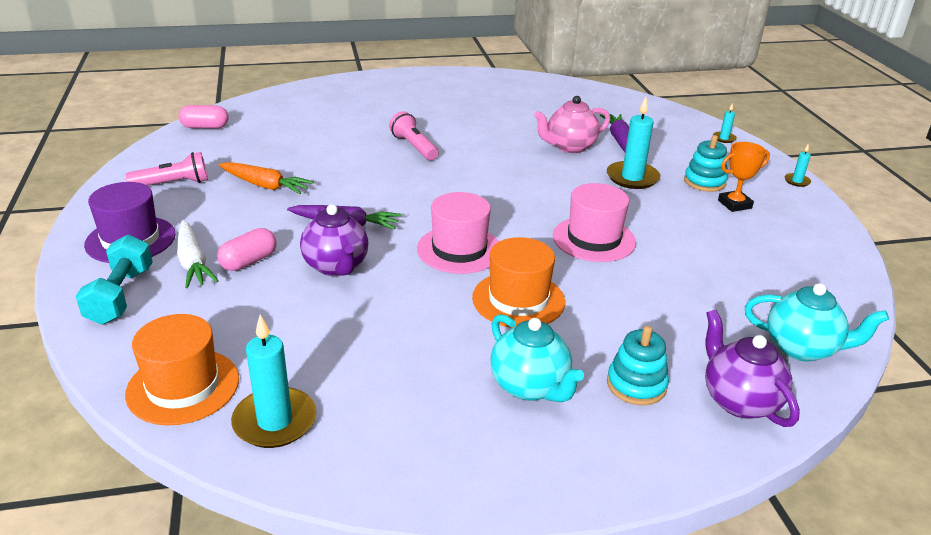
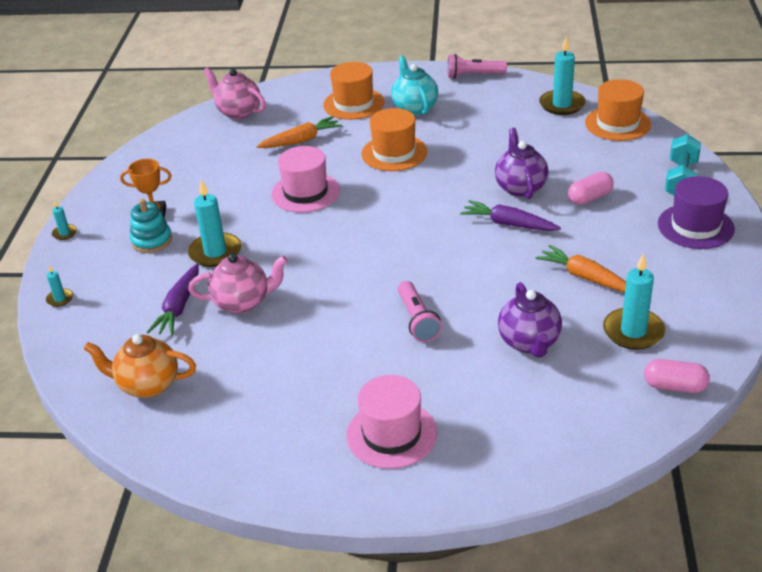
camera: 160 degrees left, 5 degrees up
(172, 184) = (682, 289): pink flashlight -> pink flashlight (474, 76)
(193, 262) = (635, 201): white carrot -> none
(228, 153) = (633, 331): none -> turquoise candle
(459, 249) = (419, 193): pink hat -> pink hat (391, 434)
(592, 103) = (147, 385): none -> orange teapot
(636, 385) = (353, 104): turquoise stacking toy -> orange hat
(660, 307) = (301, 140): none -> orange carrot
(739, 401) = (304, 93): purple teapot -> purple teapot (529, 342)
(802, 348) = (238, 112): turquoise teapot -> pink teapot

